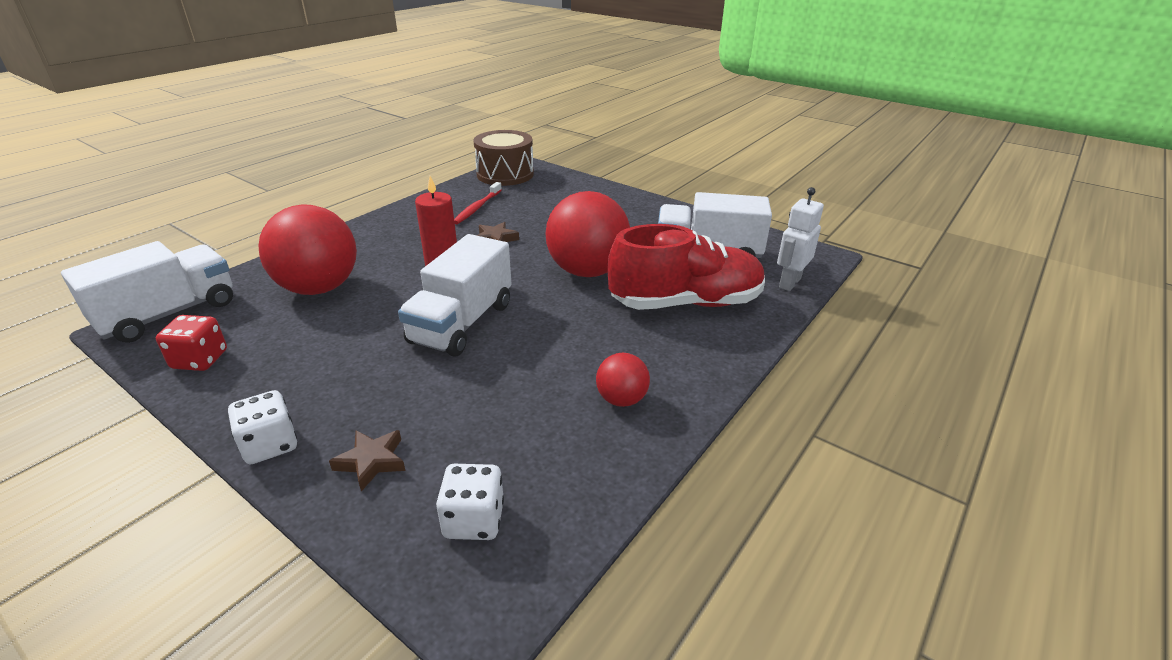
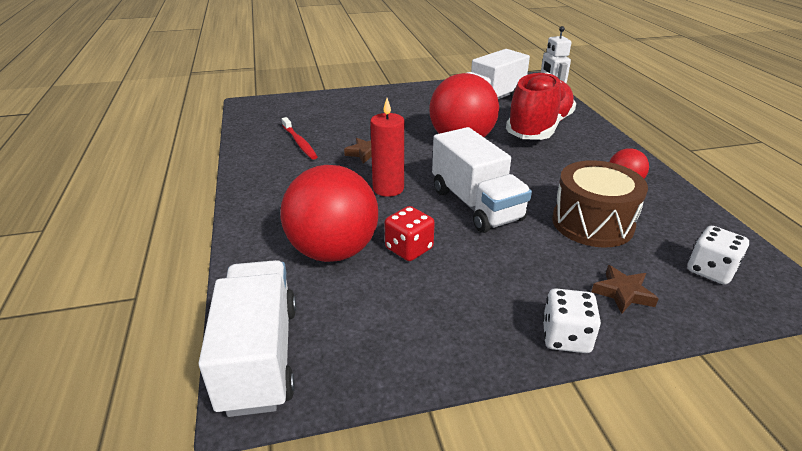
camera: 50 degrees left, 0 degrees up
(200, 360) = (385, 351): red dice -> red dice (409, 249)
(505, 174) = (259, 114): brown drum -> brown drum (592, 223)

